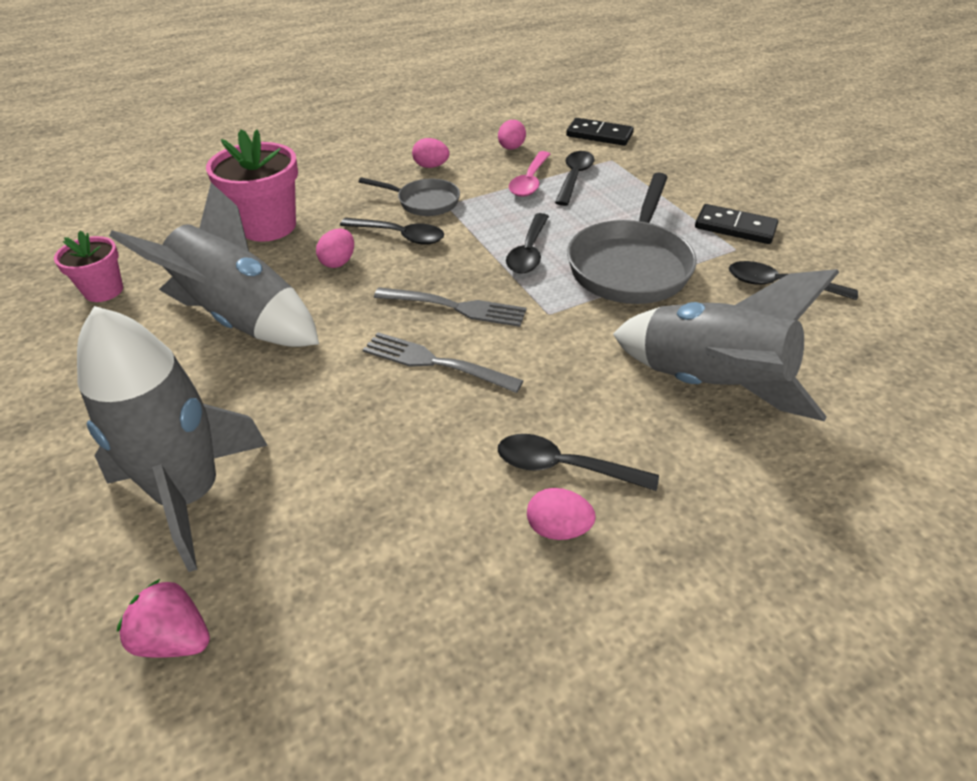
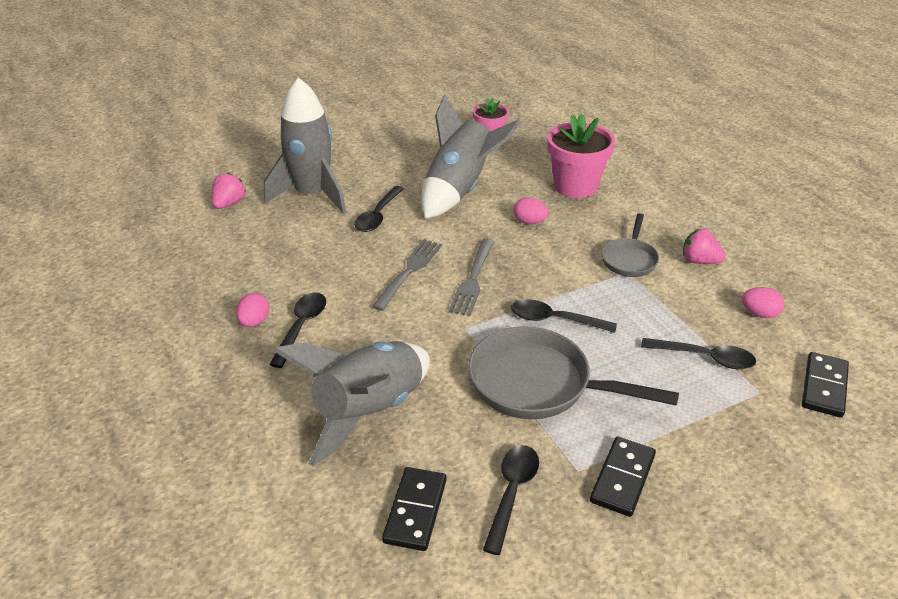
camera: 90 degrees right, 5 degrees down
(400, 236) = (571, 249): black spoon -> black spoon (378, 216)
(431, 166) = (699, 261): pink egg -> pink strawberry
(530, 181) = (687, 325): pink spoon -> none
(832, 344) = (415, 511): none -> black domino

